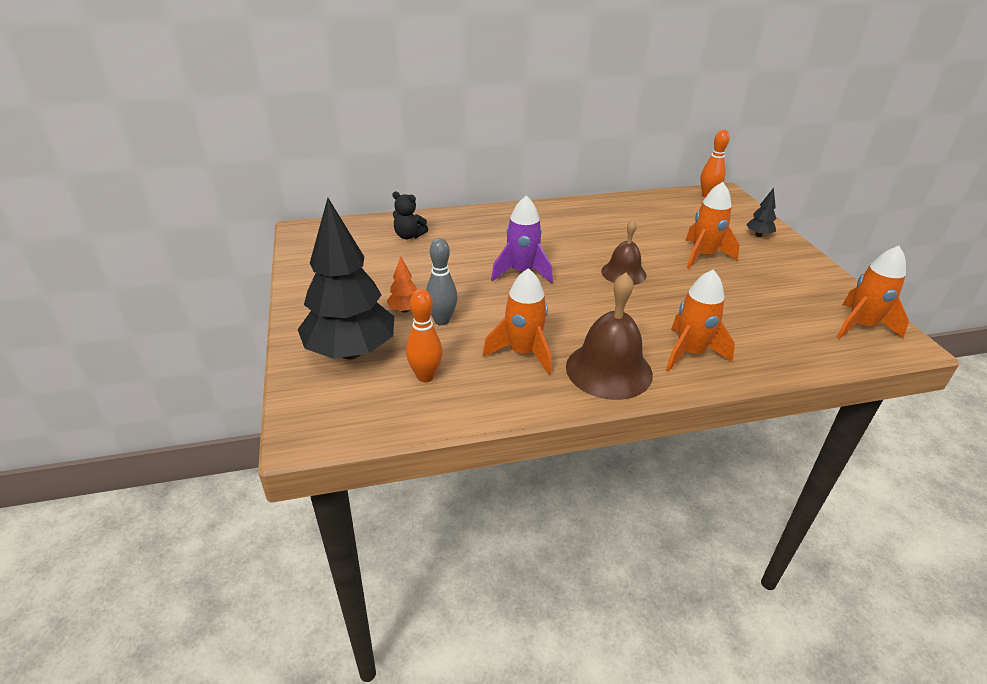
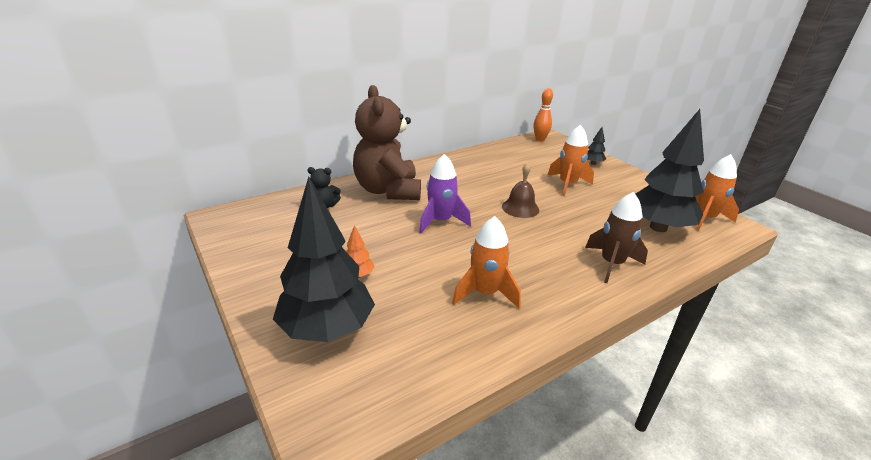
camera: 20 degrees left, 5 degrees down
(425, 376) = (413, 337): orange bowling pin -> none
(442, 320) = (397, 278): grey bowling pin -> none
(484, 230) = (388, 190): none -> brown teddy bear
(609, 370) = (562, 292): brown bell -> none
(690, 353) = (611, 264): orange rocket -> brown rocket
(785, 325) = (658, 227): none -> black tree

